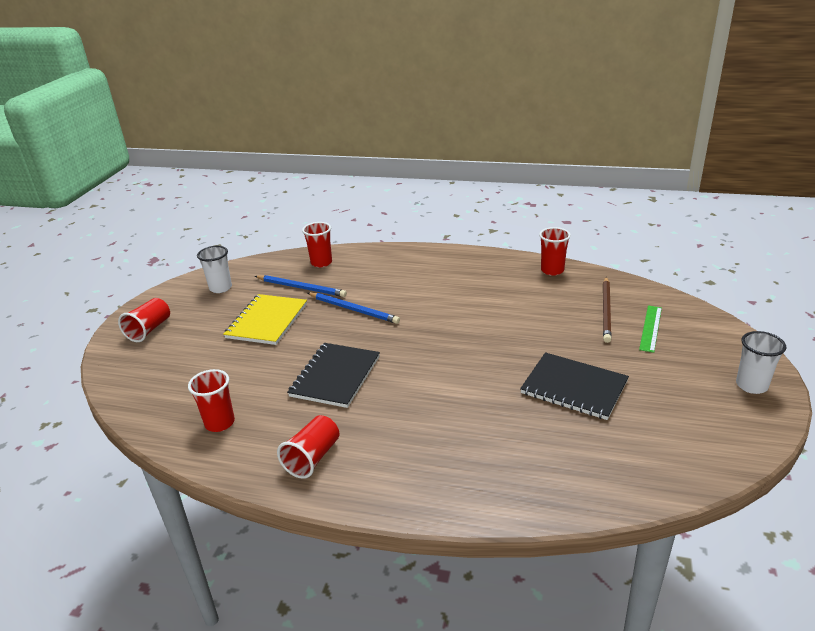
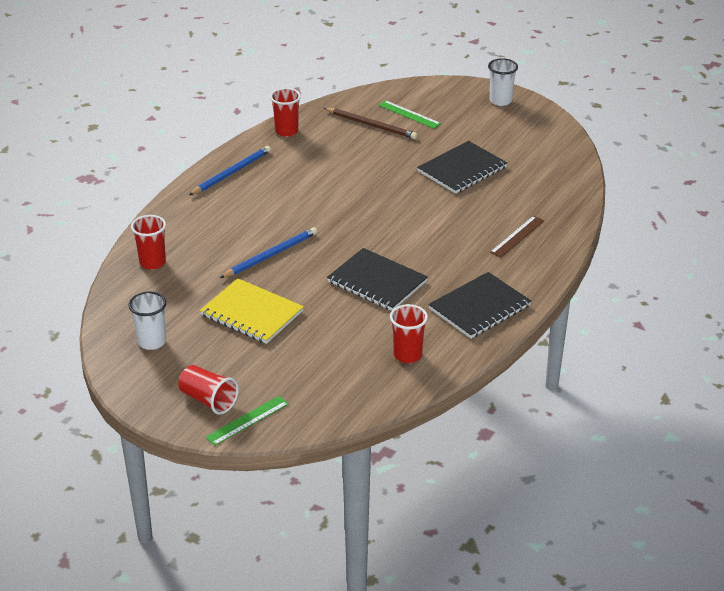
camera: 75 degrees left, 5 degrees up
(122, 354) = (247, 420): none -> green ruler
(301, 288) = (199, 283): blue pencil -> blue pencil (232, 173)
(313, 458) = (479, 307): red cup -> black notebook
(465, 460) = (517, 236): none -> brown ruler

